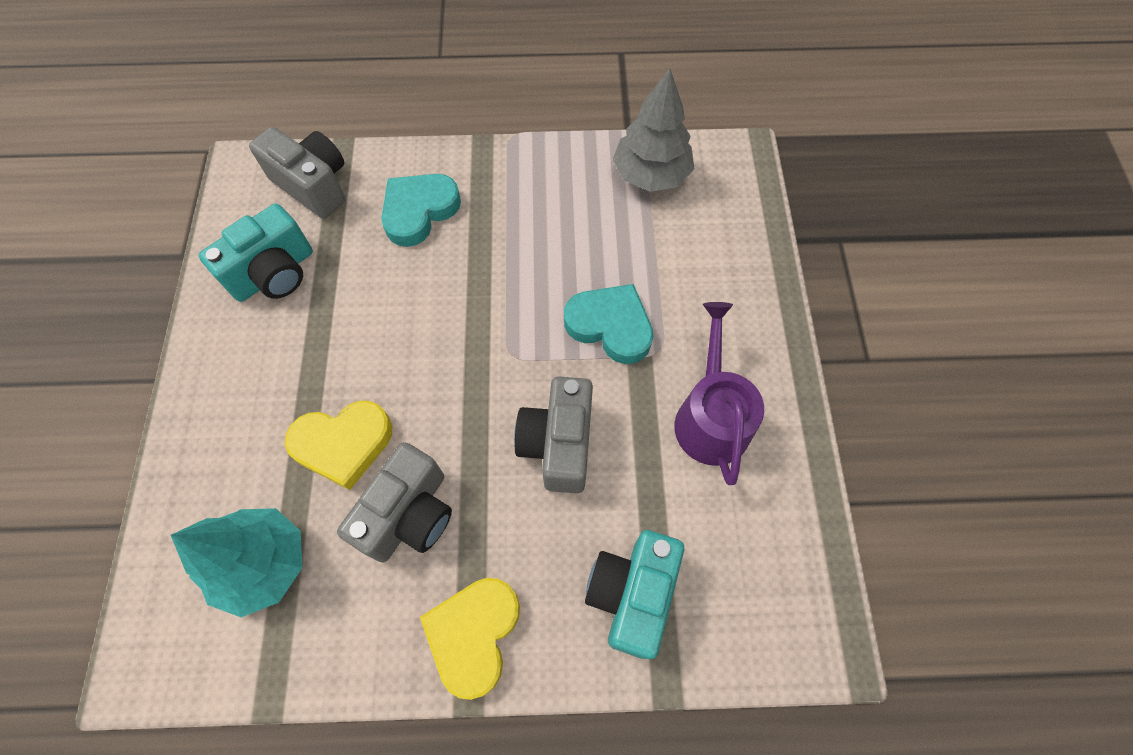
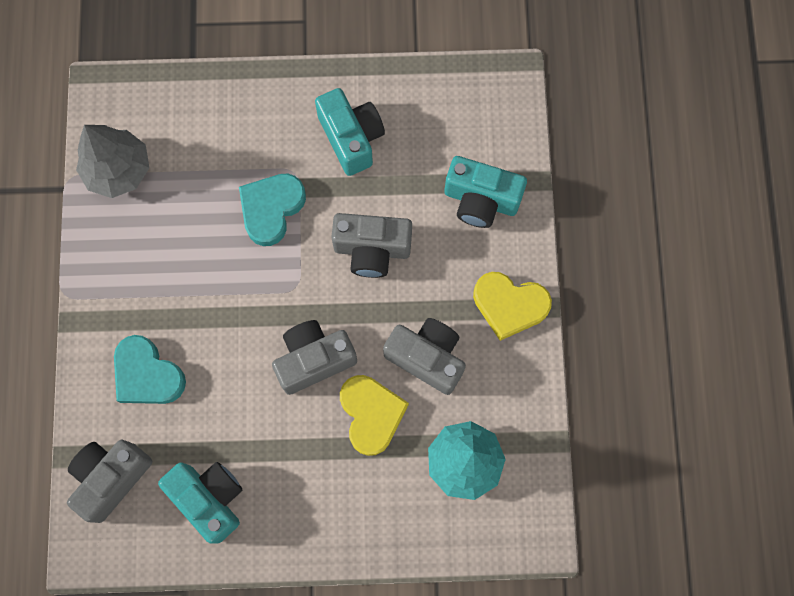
camera: 90 degrees left, 10 degrees up
(419, 377) = (314, 360): none -> grey camera
(711, 417) = (351, 138): purple watering can -> turquoise camera

